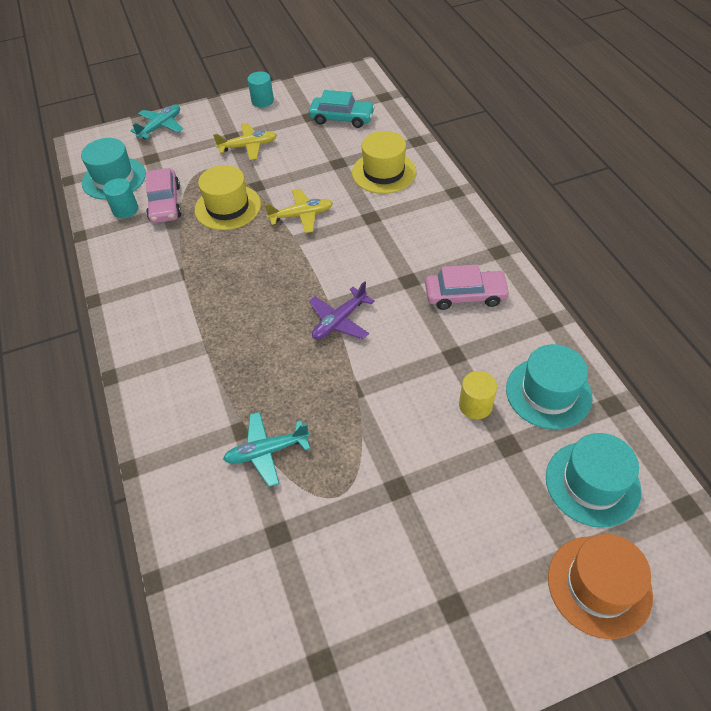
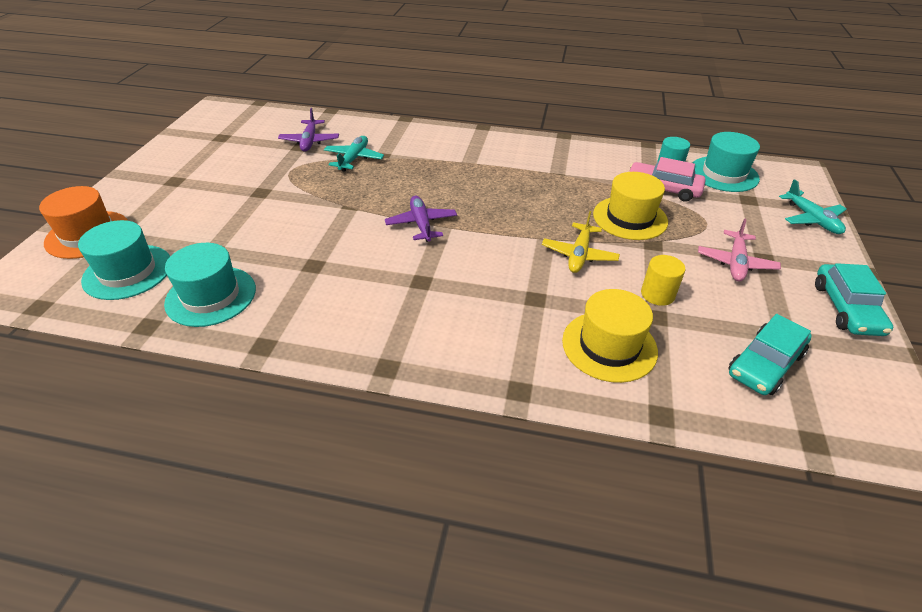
camera: 120 degrees right, 10 degrees down
(248, 146) = (735, 263): yellow plane -> pink plane
(257, 533) = (310, 141): none -> purple plane
(262, 101) = (846, 308): turquoise cylinder -> turquoise car
(465, 295) = (362, 307): pink car -> none
(475, 405) = (260, 252): yellow cylinder -> yellow cylinder (657, 294)

